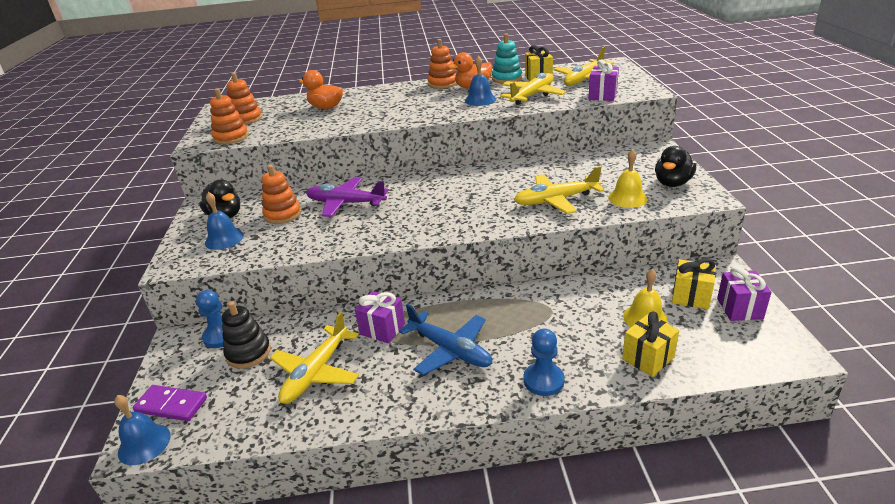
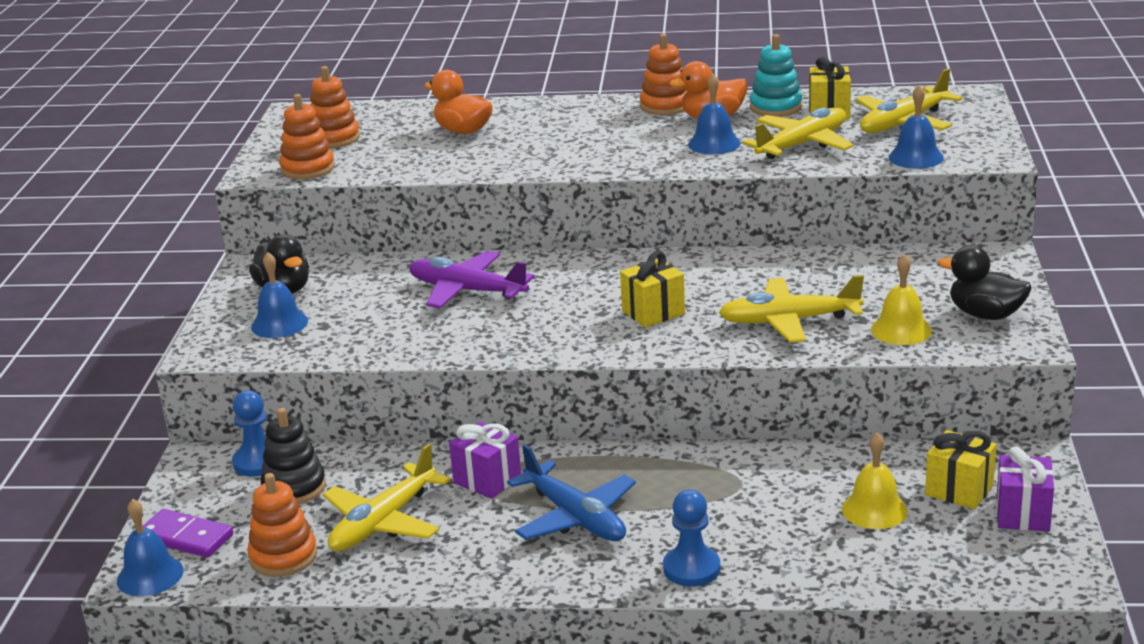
camera: 10 degrees right, 5 degrees down
(282, 214) = (369, 297): orange stacking toy -> orange stacking toy (283, 556)
(602, 96) = (916, 157): purple gift -> blue bell
(648, 358) = (851, 560): yellow gift -> yellow gift (653, 312)
(672, 183) = (985, 315): black duck -> black duck turned 75 degrees clockwise

